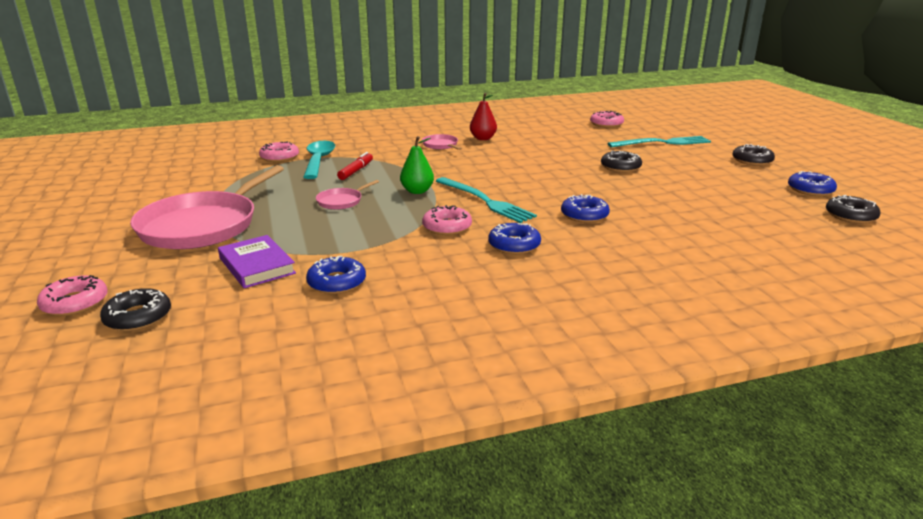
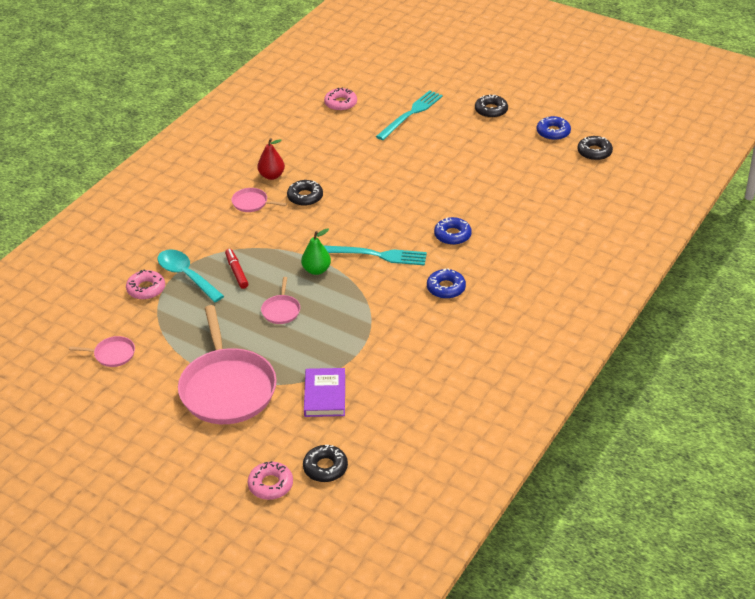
camera: 40 degrees left, 15 degrees up
(184, 177) = (112, 354): none -> pink pan
(257, 266) = (325, 395): purple book -> purple book turned 75 degrees clockwise
(337, 282) = (391, 377): blue donut -> none
(447, 227) = (386, 295): pink donut -> none
(620, 167) = (416, 165): black donut -> black donut (305, 197)

